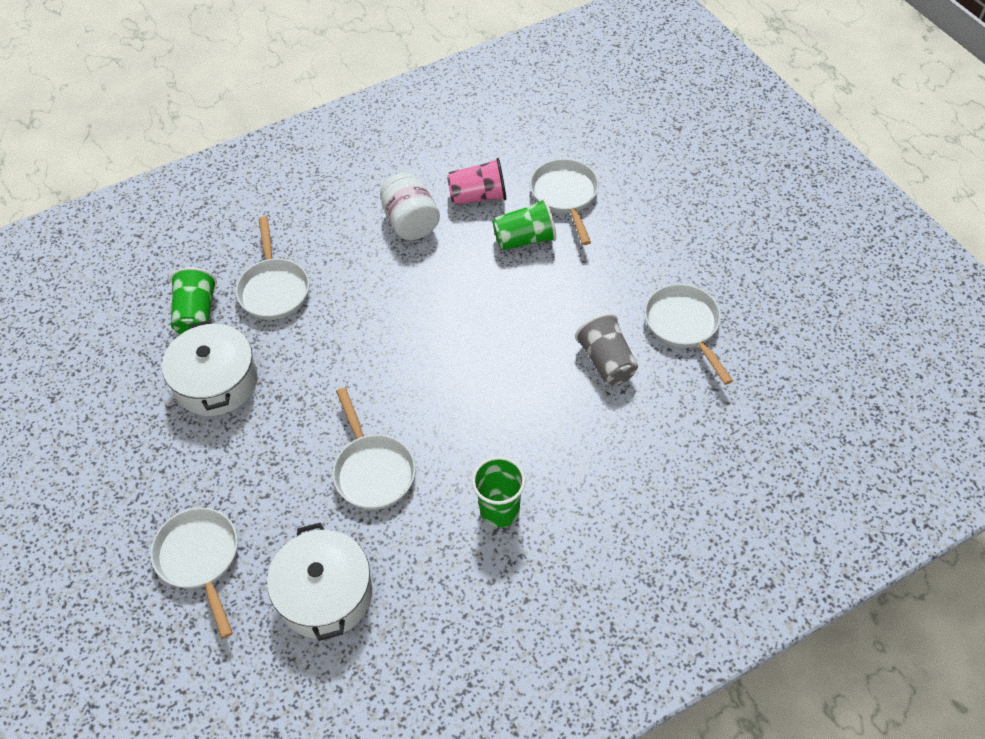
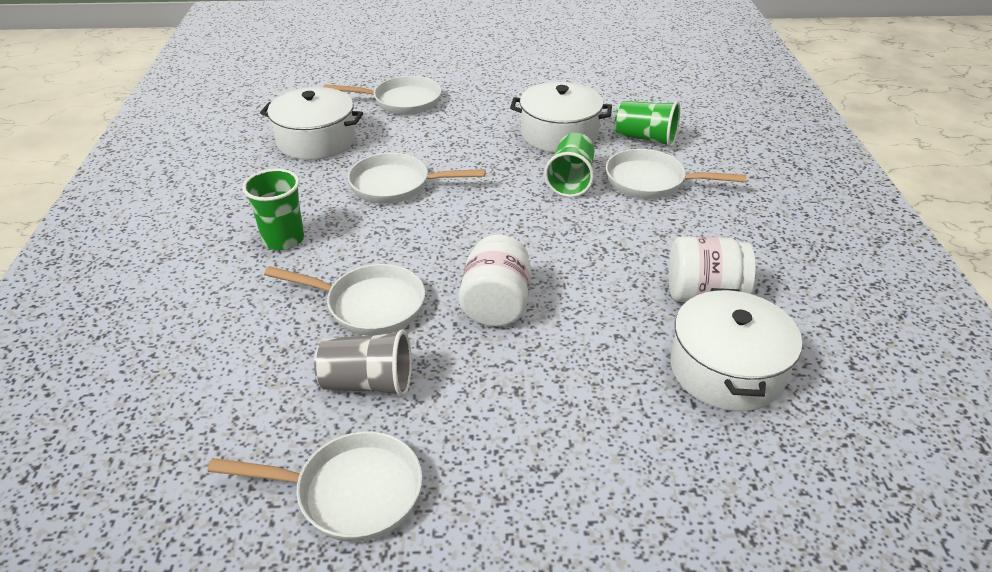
camera: 115 degrees right, 15 degrees down
(478, 196) = (726, 369): pink cup -> white pot
(490, 327) = (496, 304): none -> white jar
(524, 239) = (619, 386): green cup -> green cup (571, 180)
(565, 196) = (685, 467): white pan -> white pan (369, 305)

